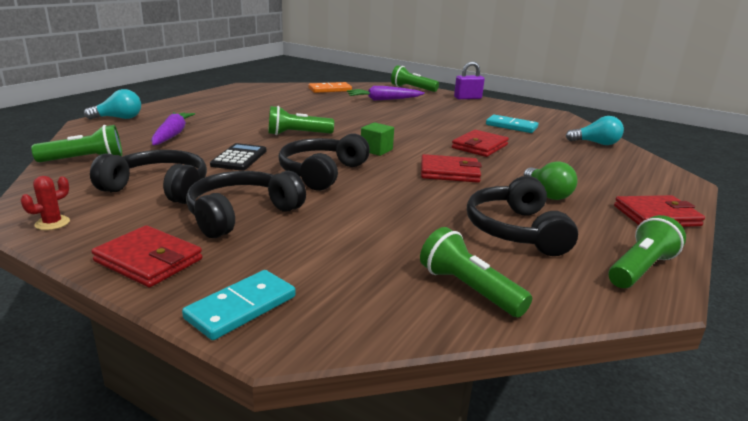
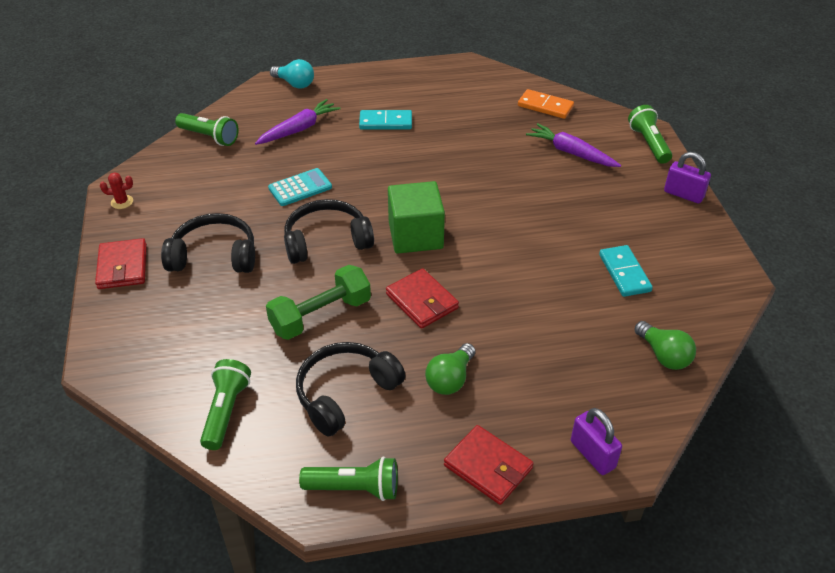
camera: 50 degrees right, 20 degrees up
(159, 188) = (208, 198): black headphones -> none
(239, 158) = (300, 188): black calculator -> turquoise calculator
(241, 307) = (113, 333): turquoise domino -> turquoise domino (385, 122)
(297, 134) = (390, 176): green flashlight -> none
(376, 150) = (415, 235): green cube -> green cube, size x1.87
(405, 205) = (321, 315): none -> green dumbbell
(480, 146) = (520, 284): red wallet -> none
(596, 143) = (663, 355): turquoise light bulb -> green light bulb
(670, 186) = (592, 454): none -> purple padlock

